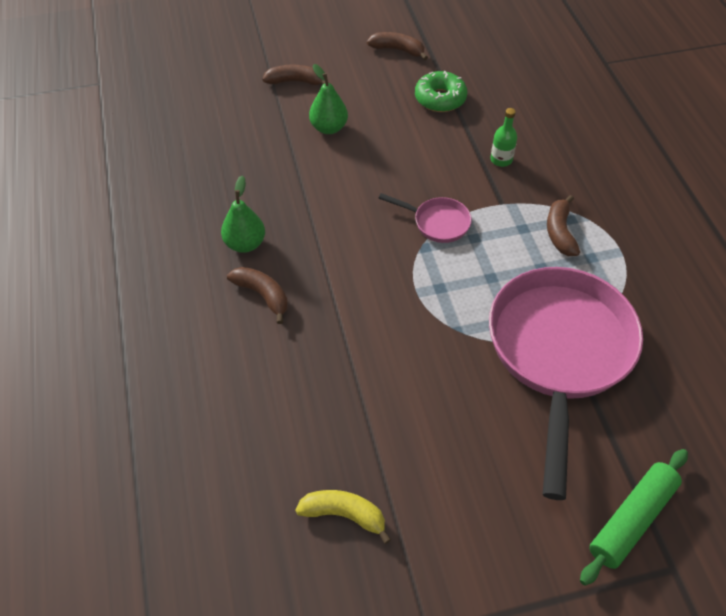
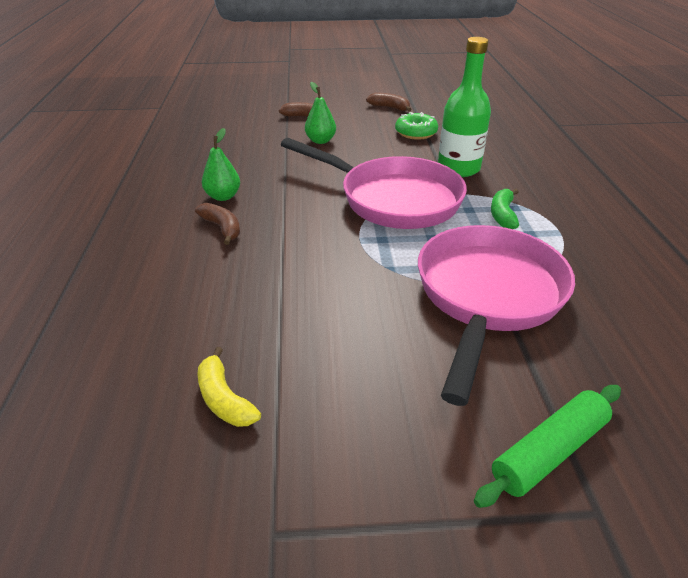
camera: 10 degrees right, 15 degrees down
(344, 514) = (224, 399): yellow banana -> yellow banana turned 150 degrees counterclockwise
(437, 222) = (392, 199): pink pan -> pink pan, size x2.40
(501, 160) = (458, 168): green bottle -> green bottle, size x2.23
(559, 232) = (502, 215): brown banana -> green banana

